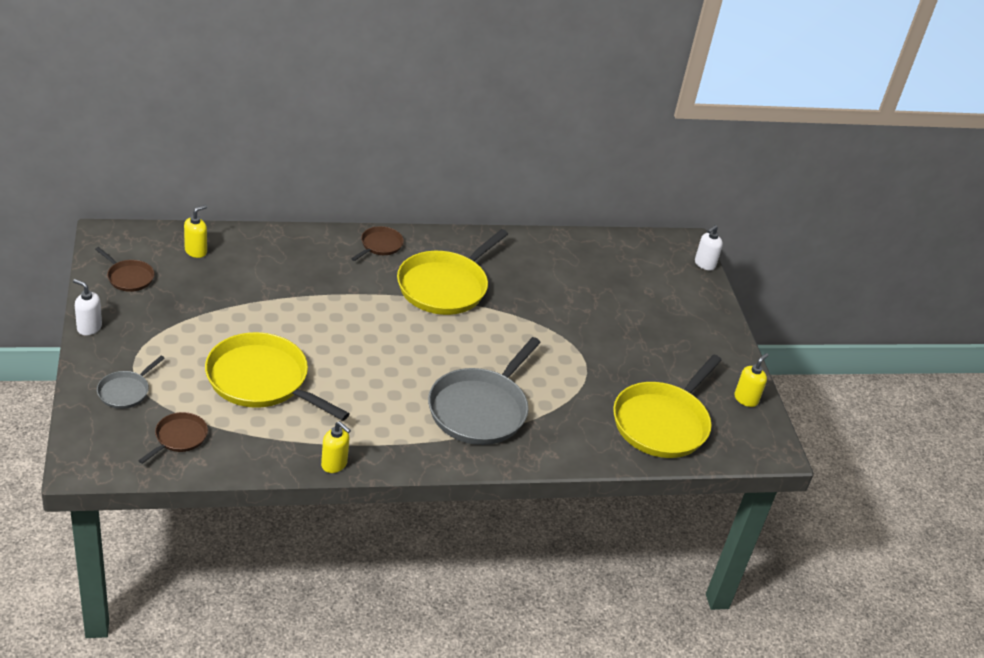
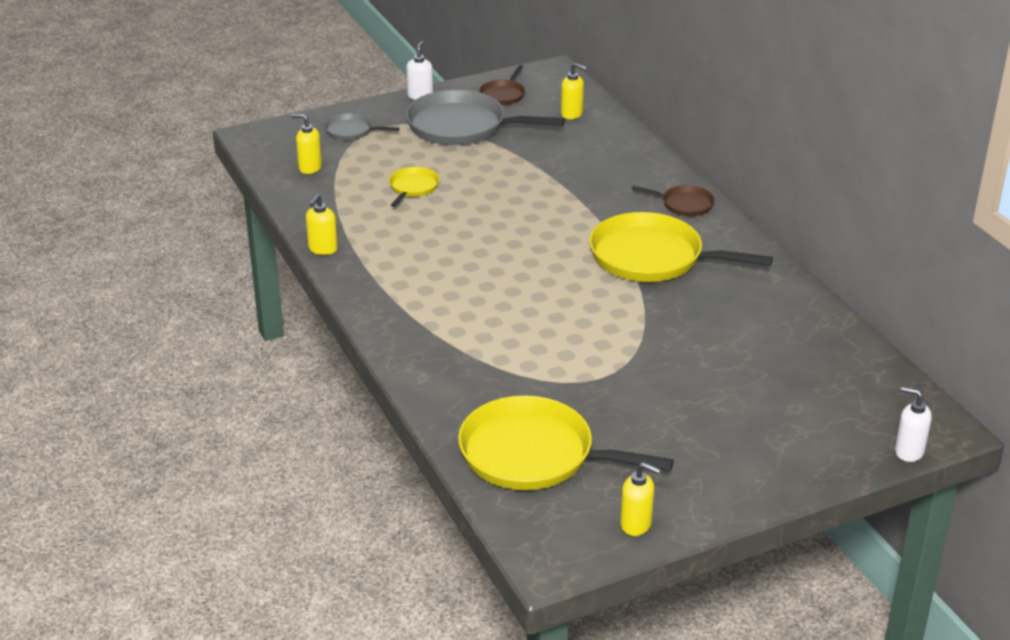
camera: 80 degrees right, 5 degrees down
(179, 437) = (310, 167): brown pan -> yellow soap dispenser
(261, 380) = (413, 187): yellow pan -> yellow pan, size x0.48
(480, 409) = (461, 317): grey pan -> grey pan (461, 126)

